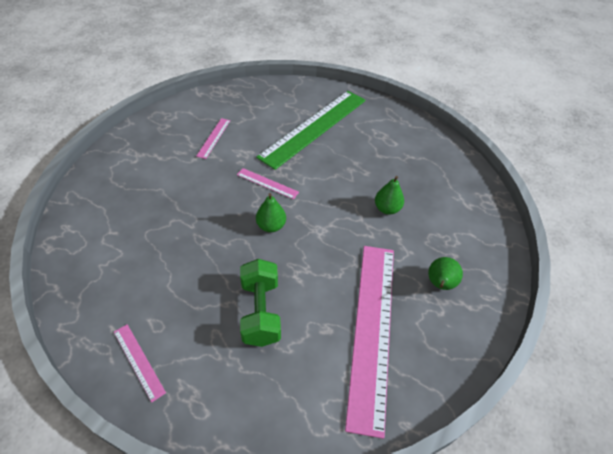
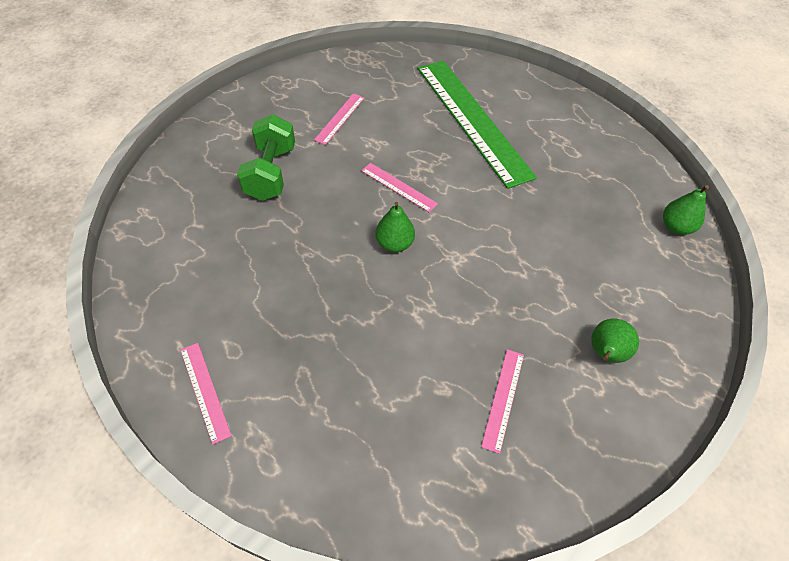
camera: 10 degrees right, 5 degrees up
(260, 312) = (363, 353): green dumbbell -> green dumbbell (270, 173)
(314, 127) = (472, 120): green ruler -> green ruler turned 75 degrees counterclockwise
(372, 329) = (503, 399): pink ruler -> pink ruler, size x0.41
(387, 209) = (551, 241): green pear -> green pear (675, 227)

